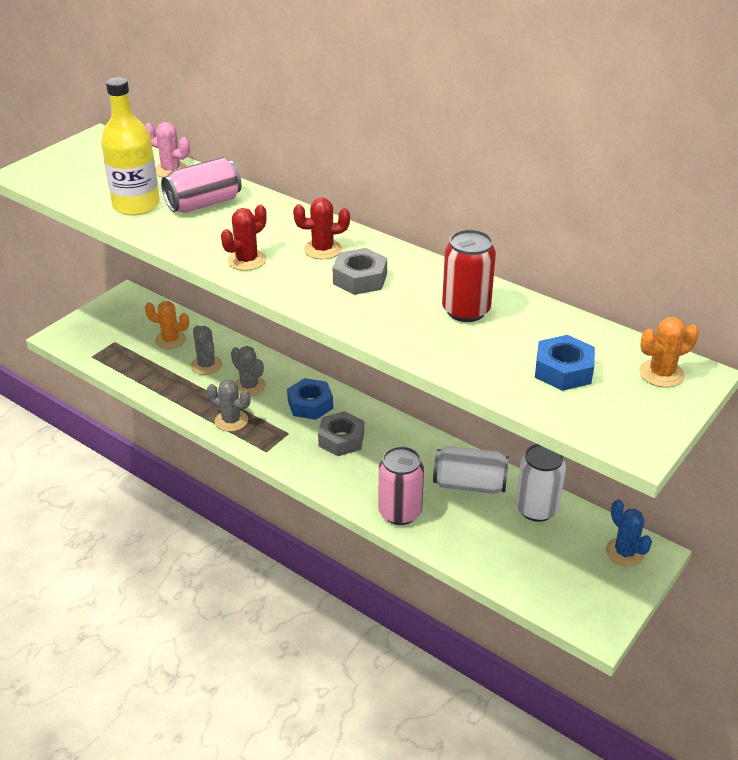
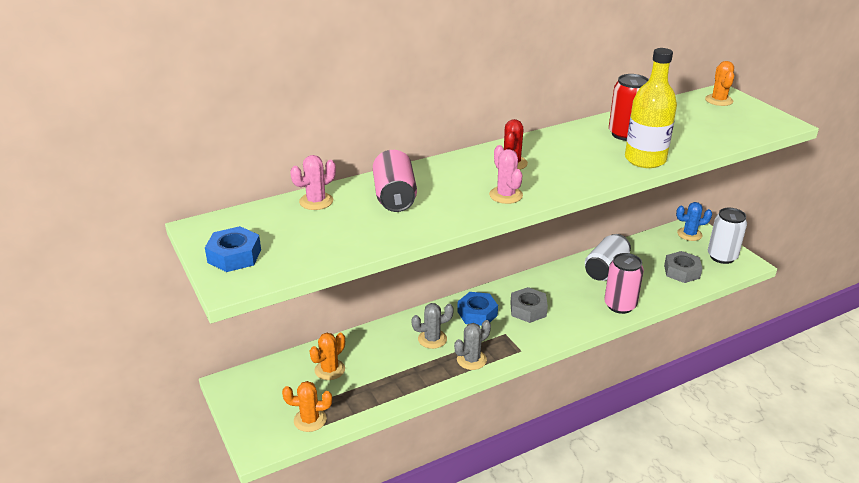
camera: 65 degrees left, 5 degrees down
(101, 351) = (310, 420): none -> orange cactus
(136, 205) = (367, 229): yellow bottle -> yellow bottle (645, 159)
(206, 365) = (385, 356): grey cactus -> none
(247, 260) = (506, 195): red cactus -> pink cactus
(360, 279) = (563, 158): grey nut -> grey nut (681, 271)
(536, 509) = (640, 251): white can -> white can (722, 257)
(563, 370) = (705, 123): blue nut -> blue nut (234, 256)

